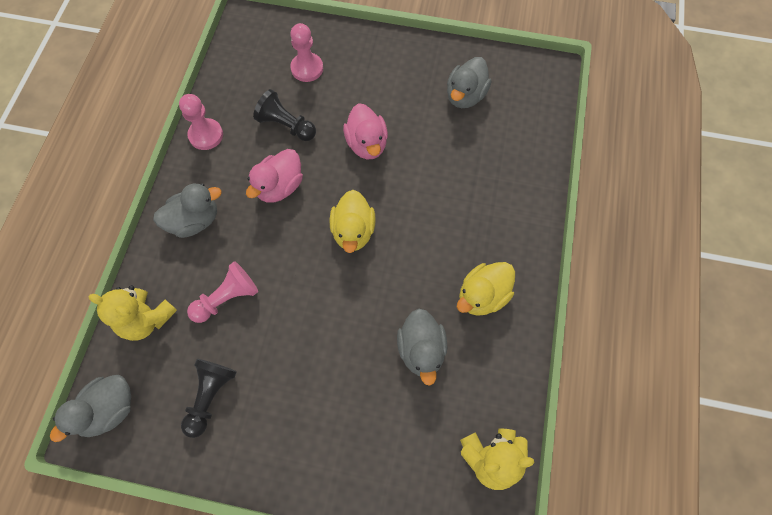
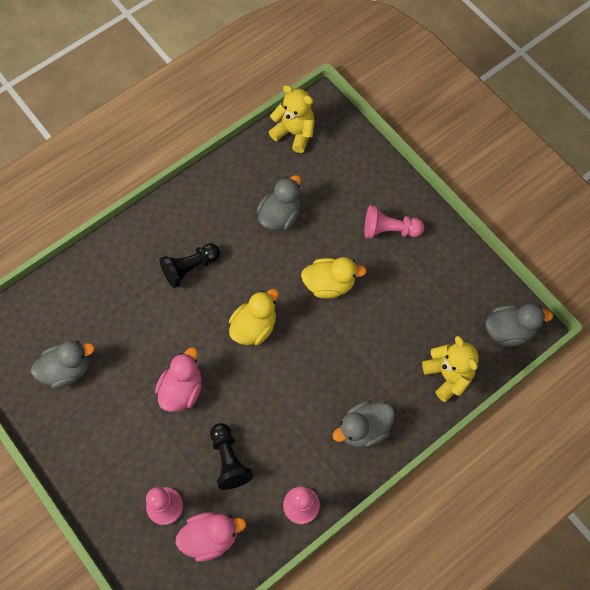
camera: 140 degrees left, 0 degrees up
(194, 221) = (363, 429): grey duck -> grey duck turned 45 degrees counterclockwise
(210, 396) = (436, 289): black pawn -> black pawn (190, 268)
(227, 298) = (381, 347): pink pawn -> pink pawn (389, 230)
(279, 187) = (278, 406): pink duck -> pink duck (210, 537)
(482, 296) = (210, 217): yellow duck -> yellow duck (329, 284)

